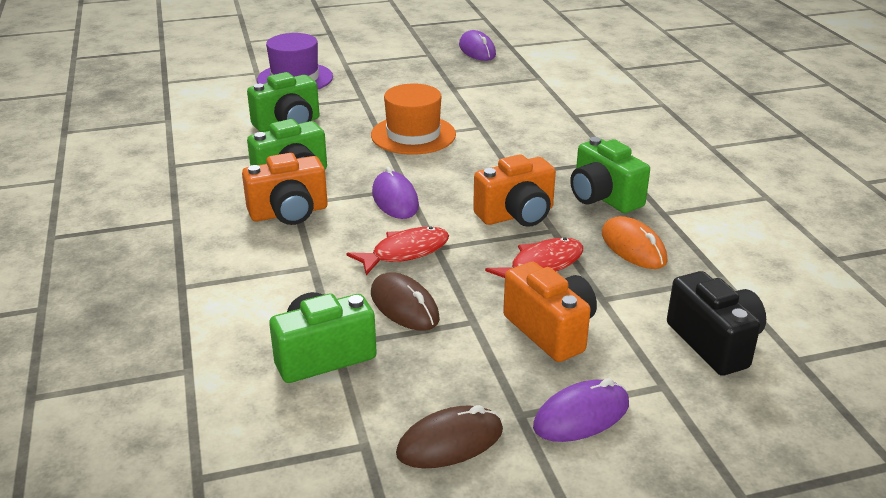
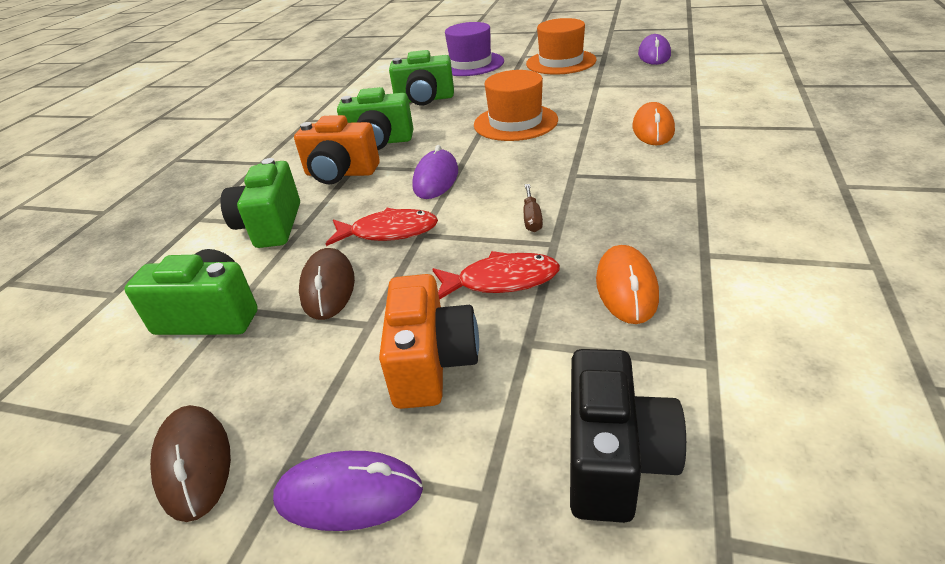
camera: 35 degrees right, 5 degrees up
(393, 66) = (561, 62): none -> orange hat
(450, 442) = (194, 463): brown mouse -> brown mouse turned 60 degrees clockwise
(517, 215) = (532, 218): orange camera -> brown screwdriver
(542, 123) = (653, 129): none -> orange mouse
(603, 198) = (646, 220): green camera -> green camera (271, 226)

